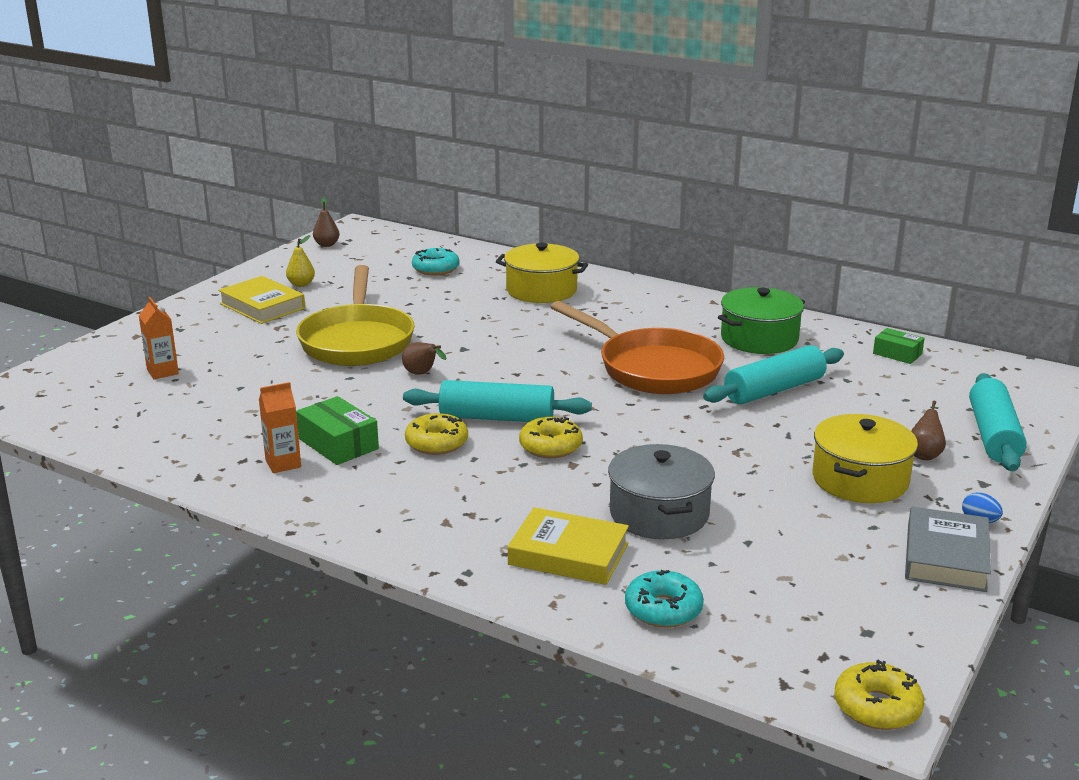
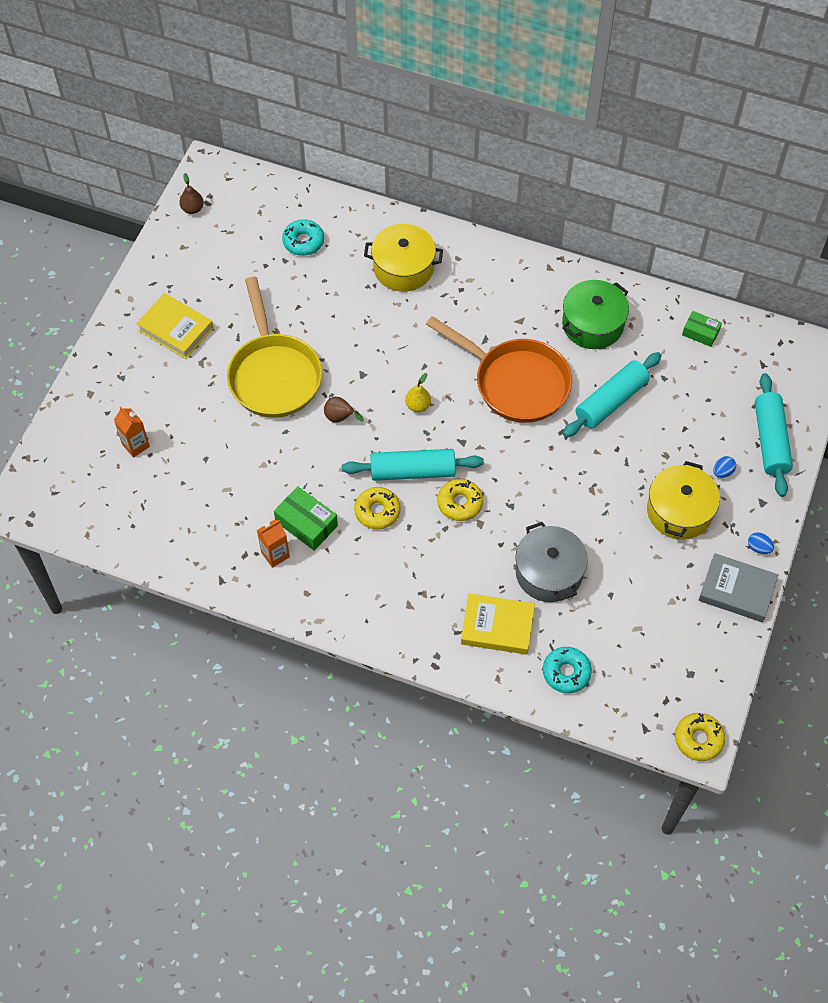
camera: 10 degrees left, 35 degrees up
(301, 284) = (195, 286): yellow pear -> yellow pear (418, 405)
(924, 454) = (722, 472): brown pear -> blue egg
(945, 557) = (737, 590): grey book -> grey book turned 75 degrees counterclockwise

